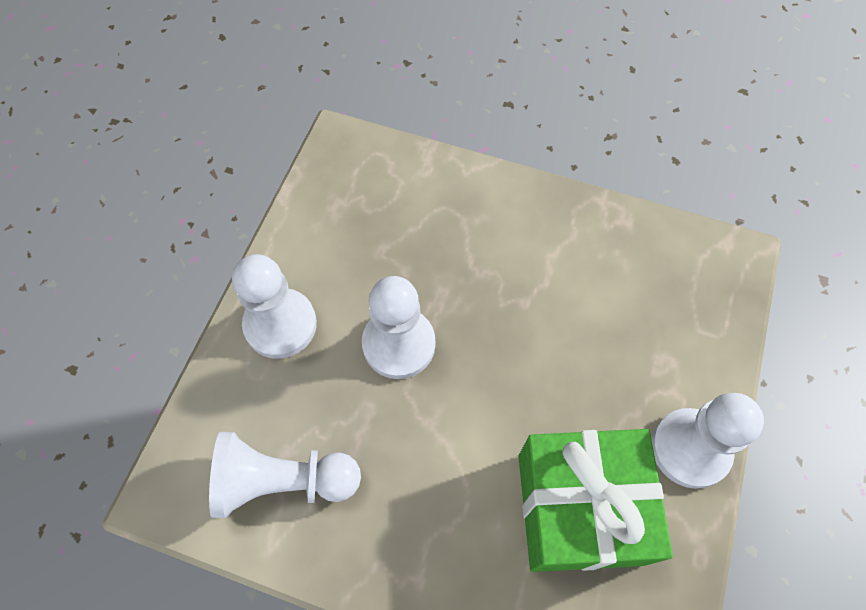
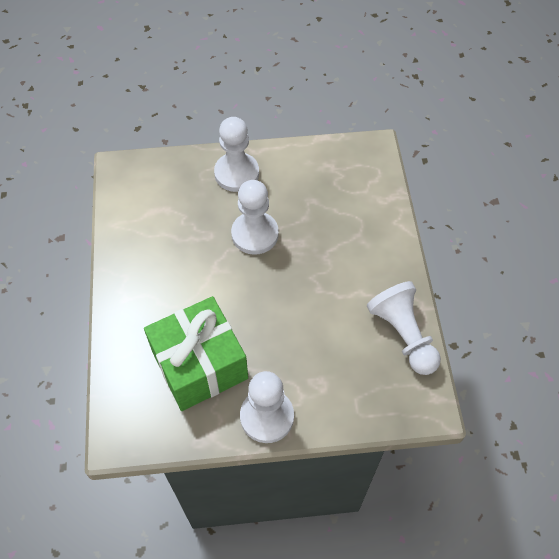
camera: 65 degrees right, 5 degrees down
(283, 481) = (149, 215): white pawn -> white pawn (403, 335)

